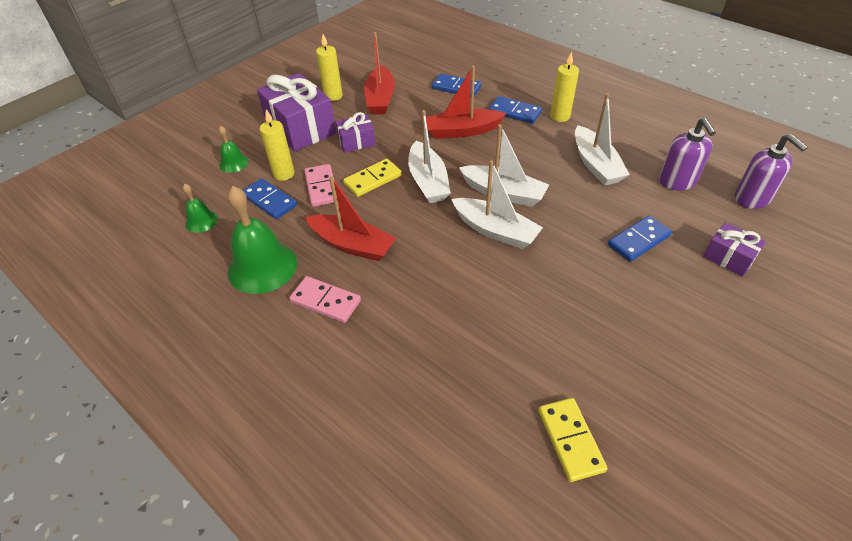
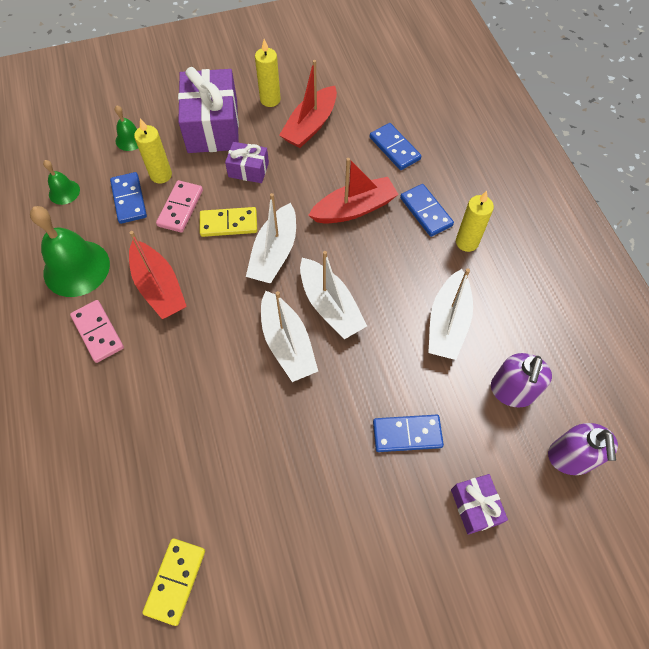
camera: 30 degrees right, 15 degrees up
(462, 131) = (354, 209): red boat -> red boat turned 135 degrees clockwise

